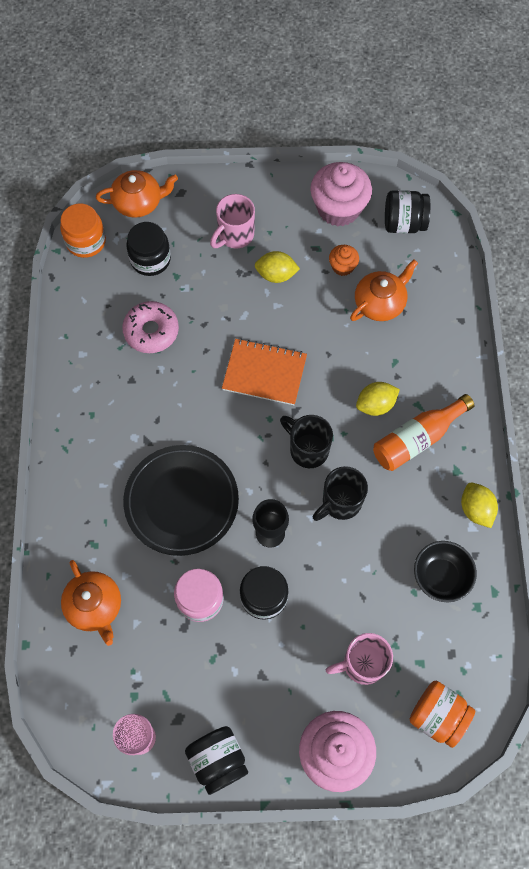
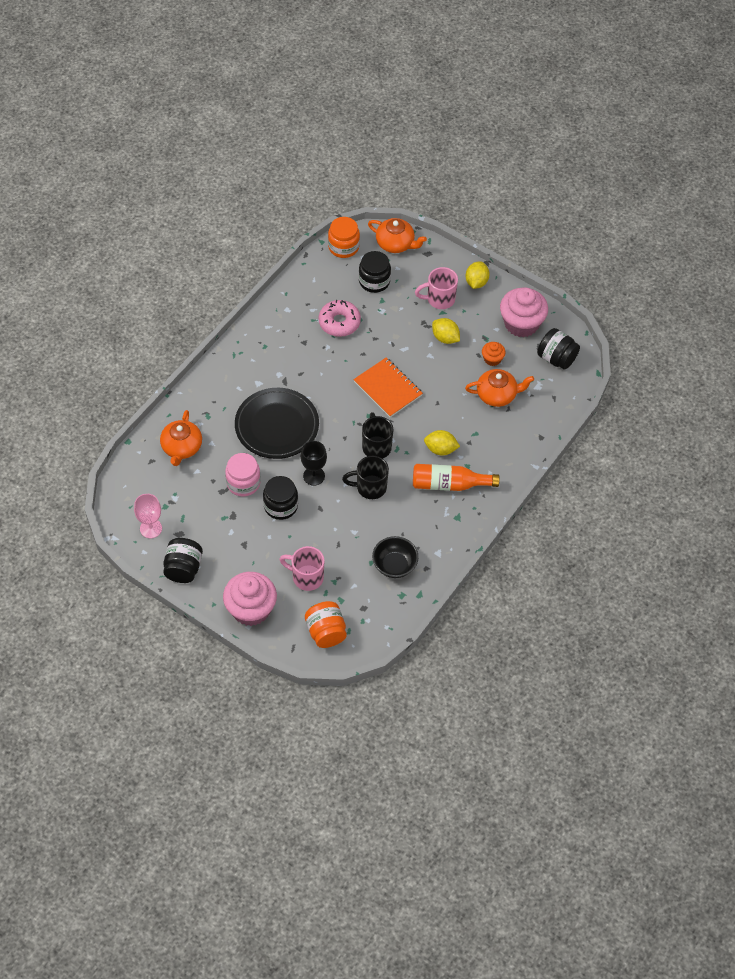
camera: 35 degrees right, 10 degrees down
(475, 509) = (449, 545): yellow lemon -> yellow lemon (476, 282)

